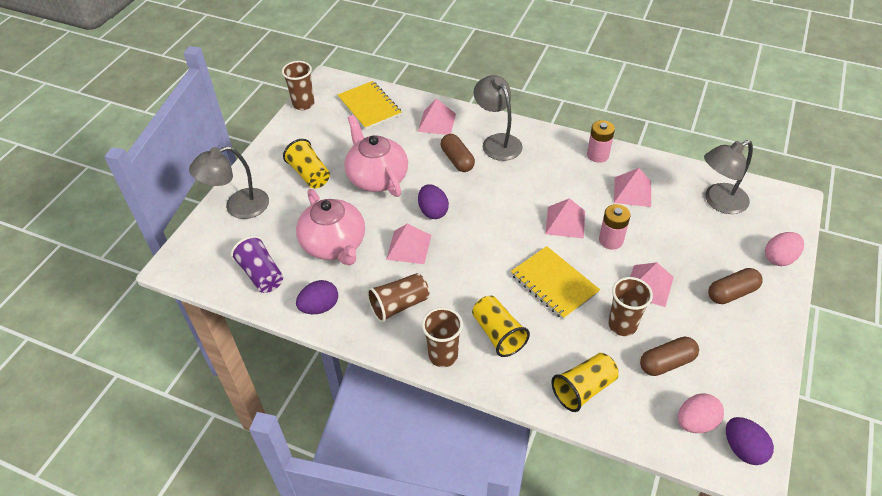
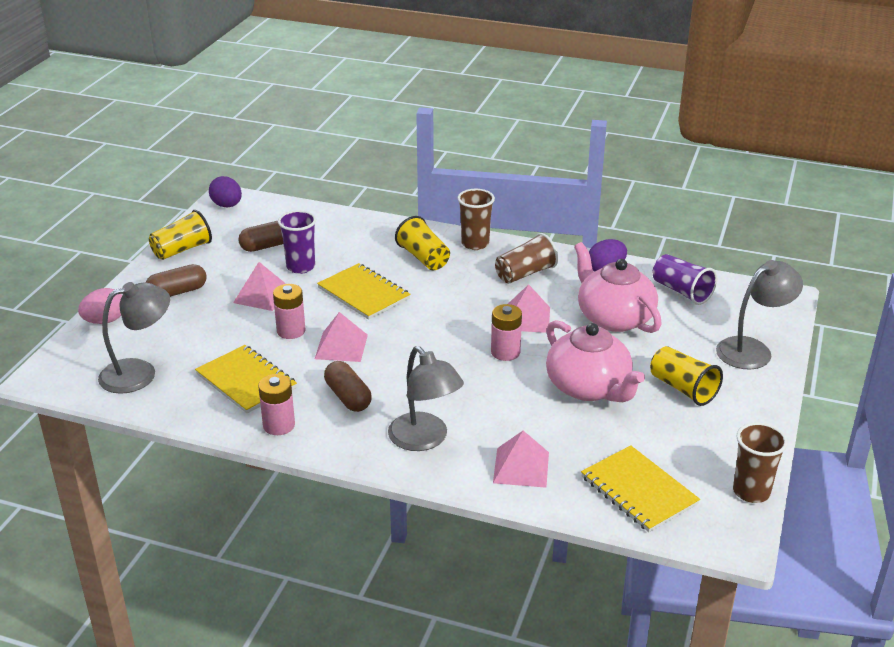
camera: 175 degrees right, 15 degrees down
(433, 211) = (505, 352): purple egg -> pink battery
(457, 160) = (482, 412): brown capsule -> brown capsule (348, 397)
(583, 389) = (348, 229): yellow cup -> yellow cup (182, 250)
(622, 325) = (301, 267): brown cup -> purple cup
(632, 191) = (246, 381): pink pyramid -> yellow notebook
(695, 422) = (258, 216): pink egg -> none

